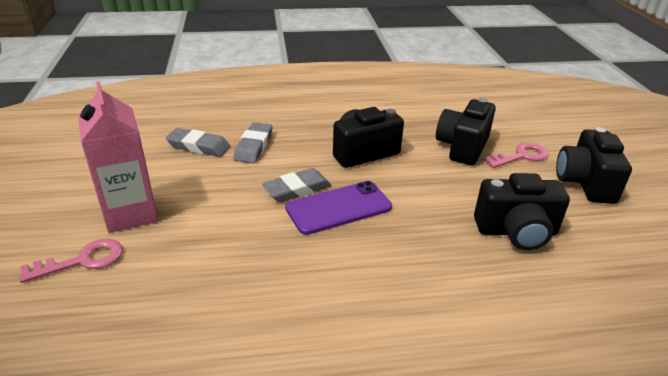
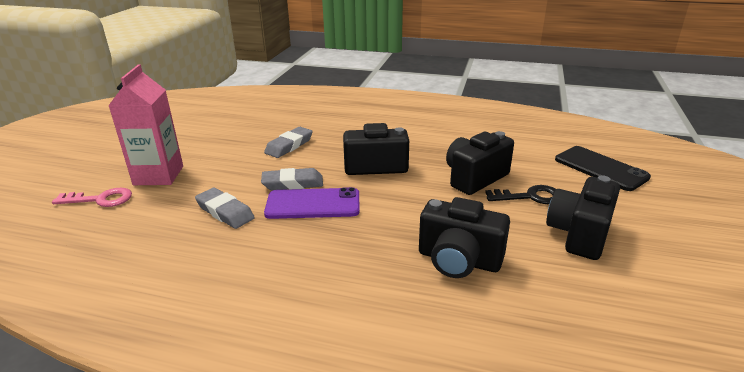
camera: 25 degrees right, 5 degrees down
(198, 146) = (248, 139): grey eraser -> grey eraser (225, 212)
(521, 156) = (530, 197): pink key -> black key
(552, 117) = (600, 168): none -> black phone

